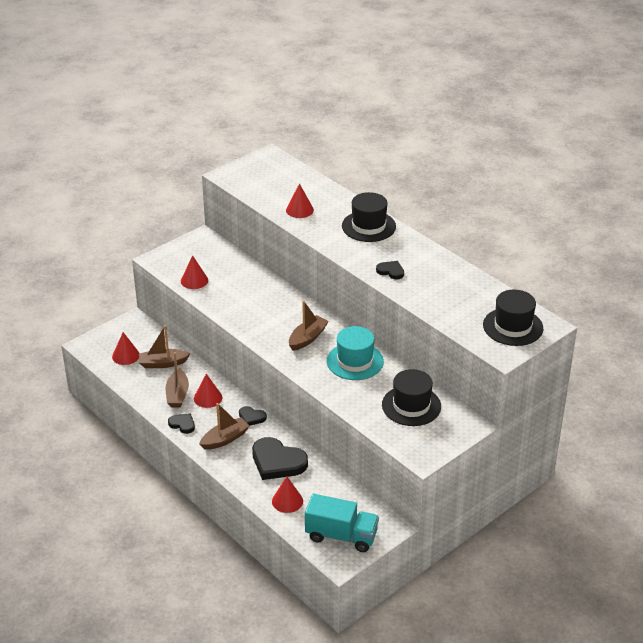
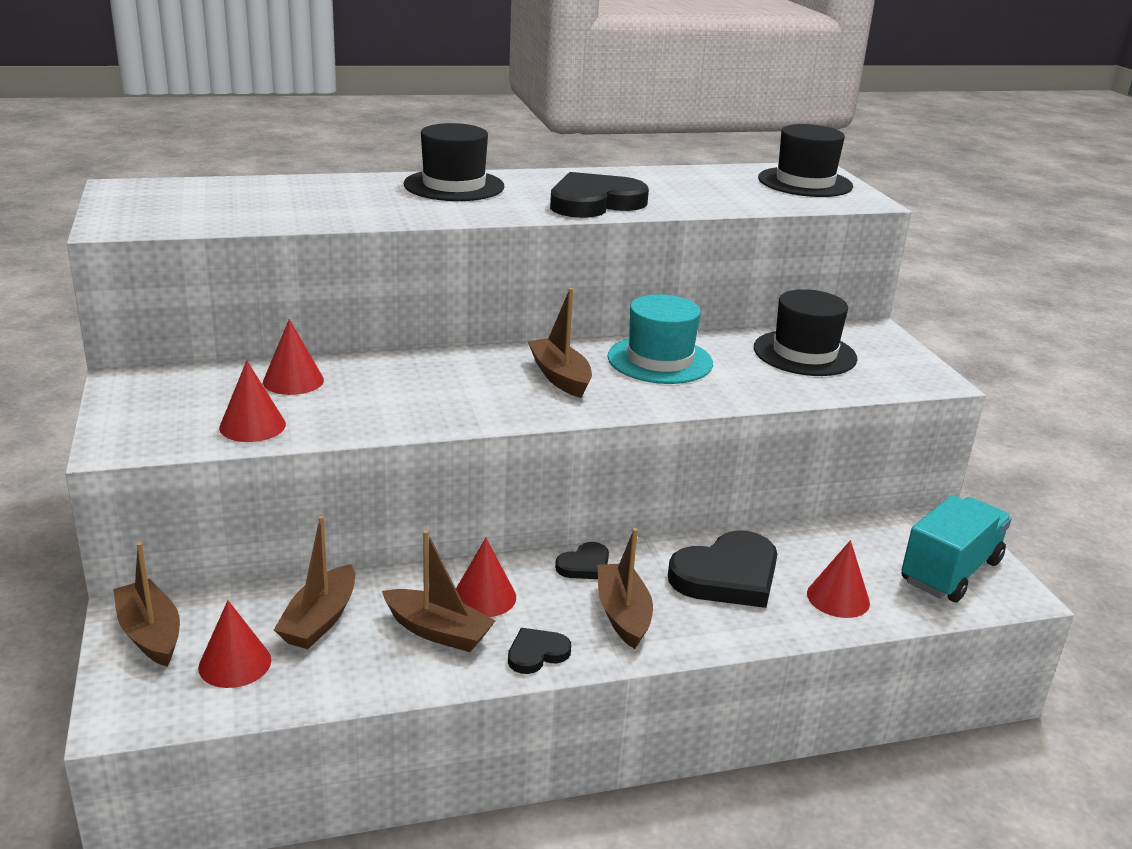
camera: 65 degrees left, 10 degrees down
(127, 330) = (150, 634): none -> brown boat
(299, 210) = (331, 209): red cone -> red cone (293, 381)
(391, 271) = (594, 202): black heart -> black heart, size x2.00

